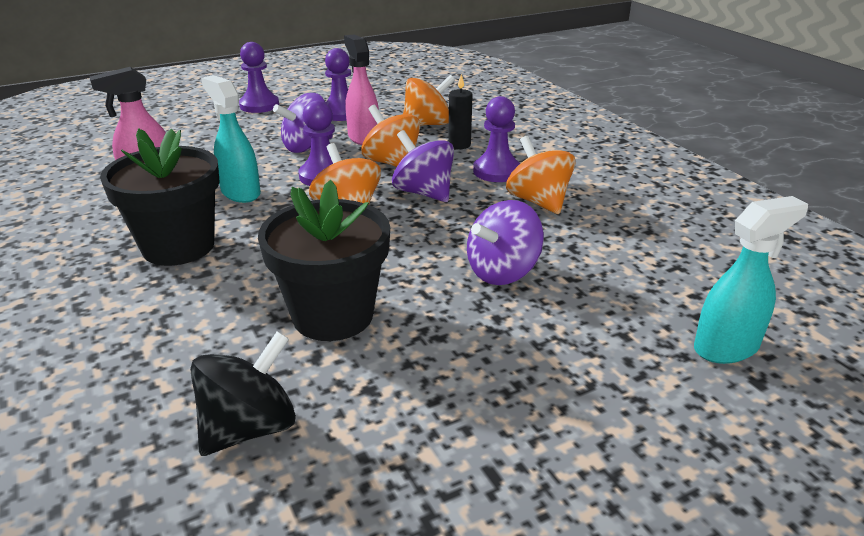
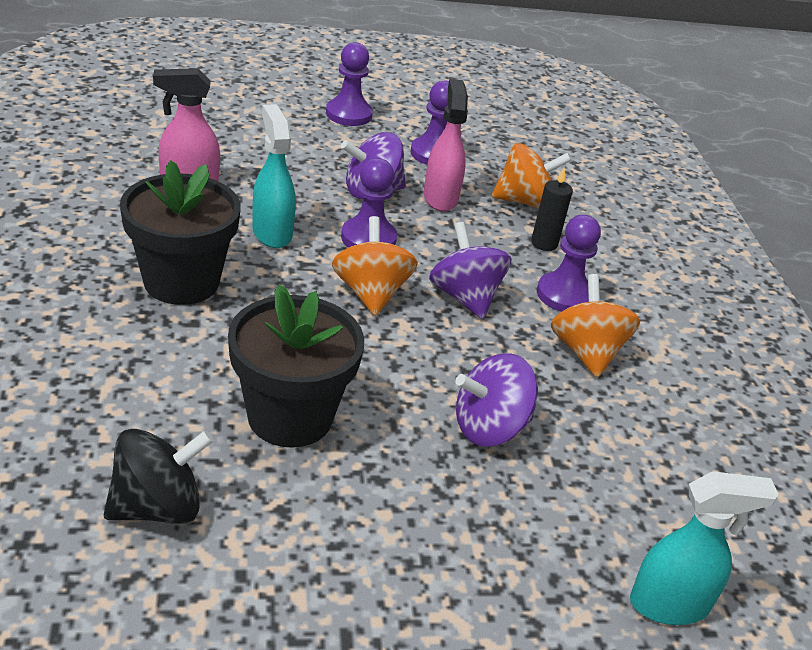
camera: 15 degrees right, 5 degrees up
(392, 163) = (453, 245): orange spinning top -> none

